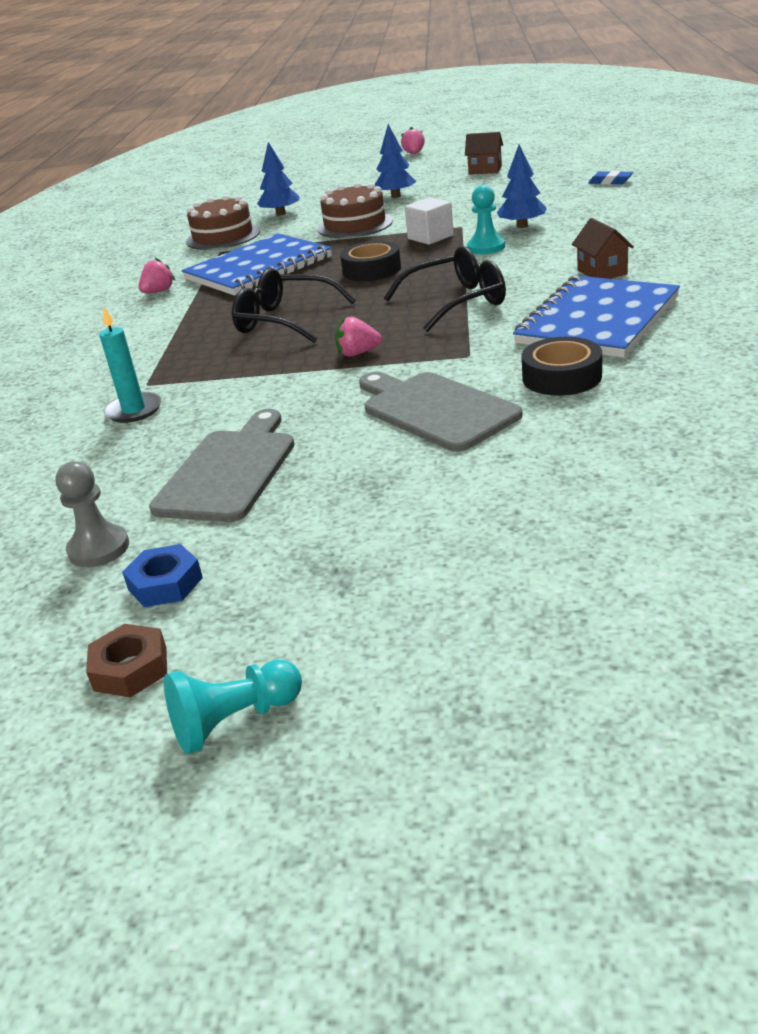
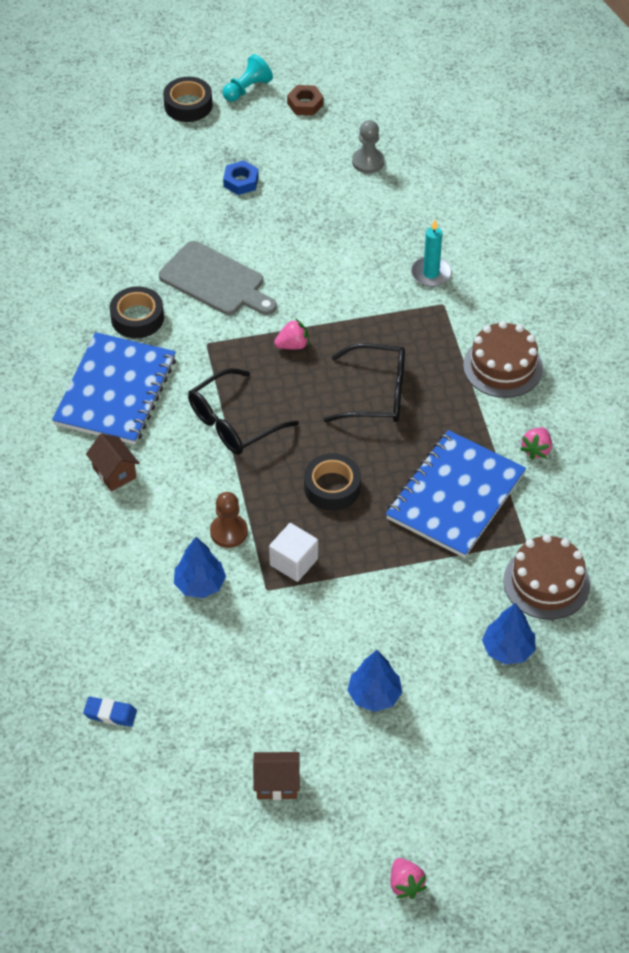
camera: 160 degrees right, 20 degrees up
(165, 584) = (317, 145): blue nut -> blue nut (241, 181)
(229, 471) = (327, 220): grey cutting board -> none
(355, 225) = (394, 604): brown cake -> brown cake (503, 366)
(391, 694) = (188, 105): none -> black tape
(486, 247) = (229, 532): turquoise pawn -> brown pawn

